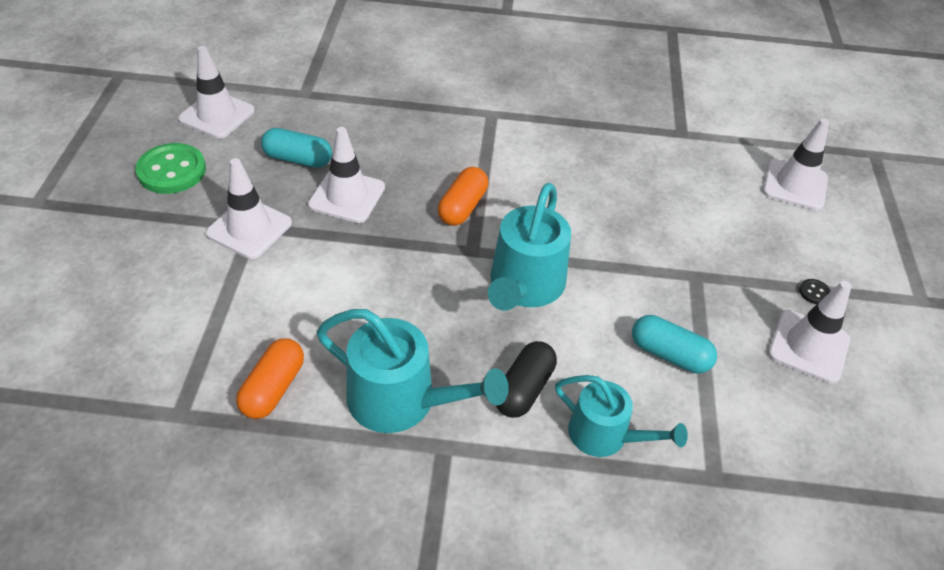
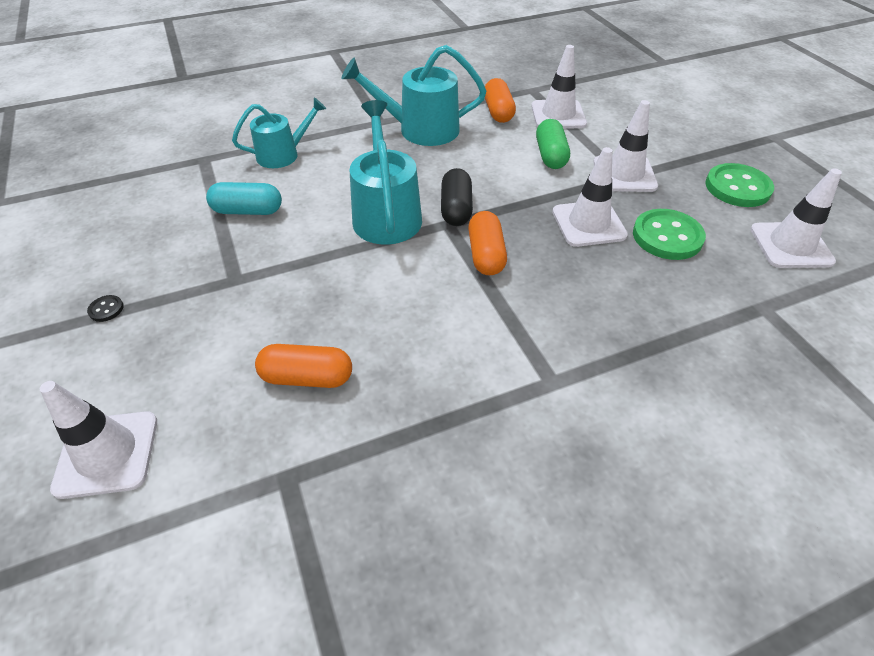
camera: 155 degrees right, 0 degrees up
(292, 285) = (550, 155): none -> green capsule
(298, 159) = (667, 236): turquoise capsule -> green button
(524, 389) = (348, 158): black capsule -> black capsule (456, 209)
(605, 435) = (283, 155): turquoise watering can -> turquoise watering can turned 150 degrees clockwise
(653, 177) = (307, 377): none -> orange capsule
(808, 346) = (121, 258): white traffic cone -> white traffic cone (558, 115)

